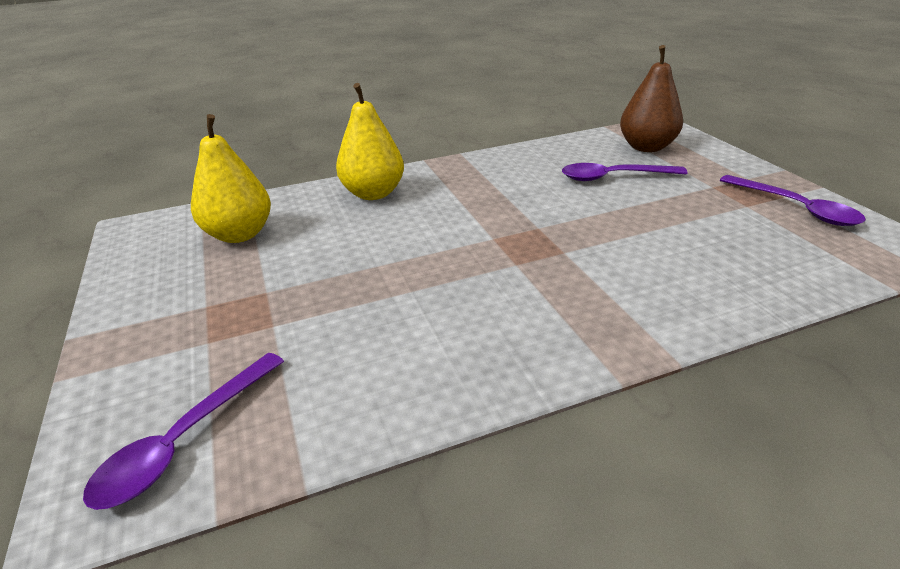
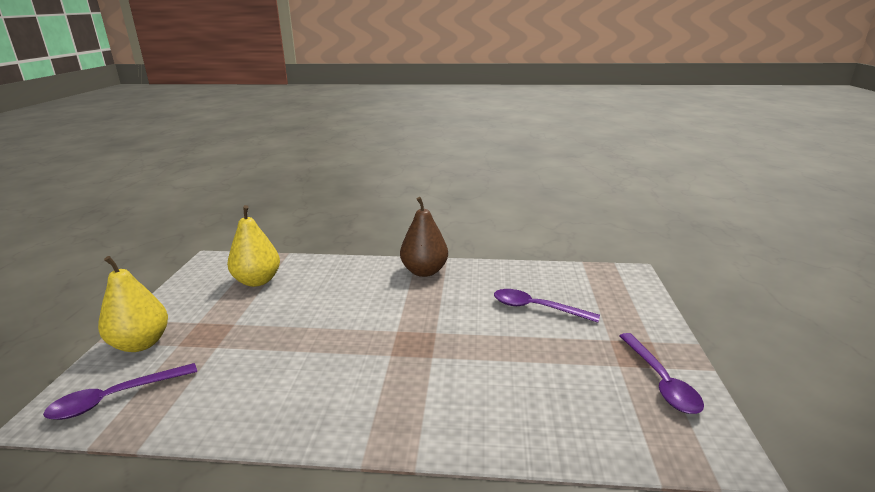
camera: 25 degrees right, 10 degrees down
(373, 193) = (358, 274): yellow pear -> yellow pear (141, 343)
(646, 147) = (594, 289): brown pear -> brown pear (424, 271)

